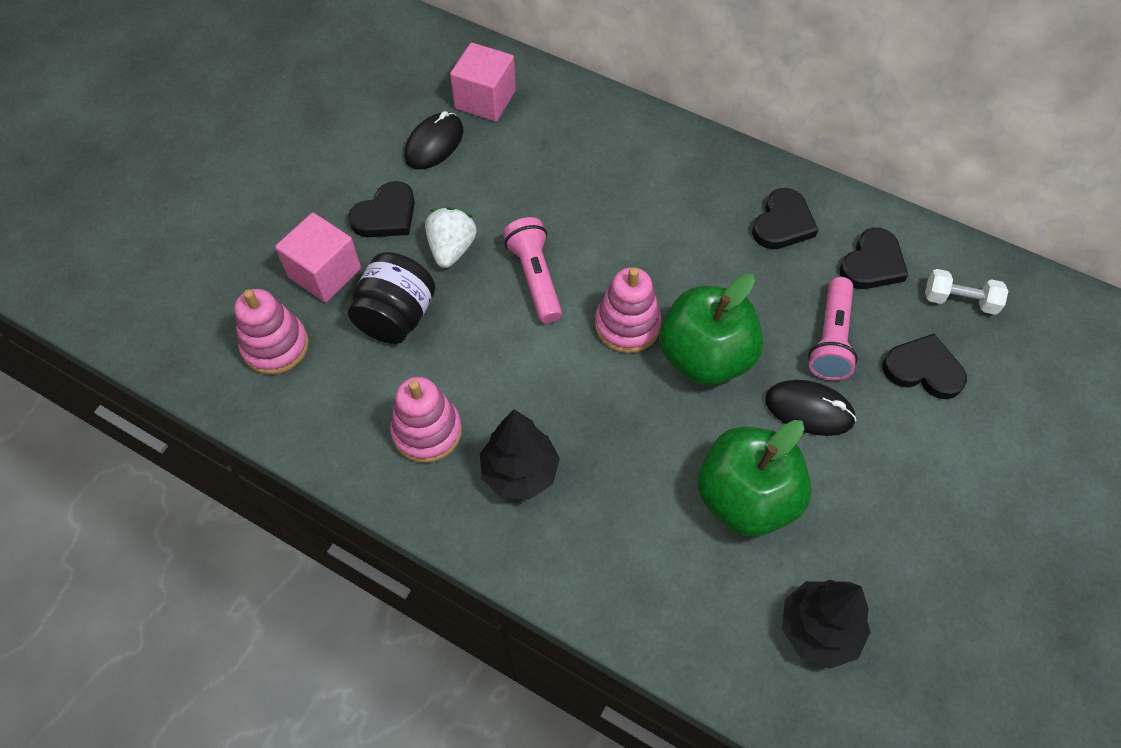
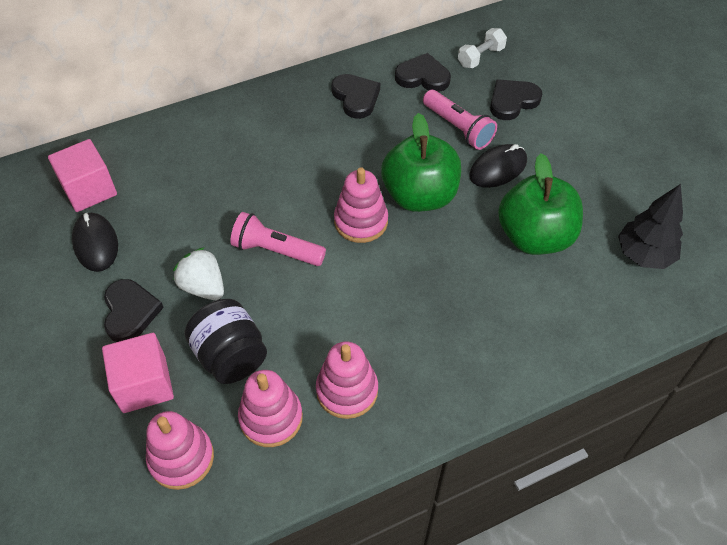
camera: 55 degrees left, 5 degrees down
(357, 388) = (271, 418): none -> pink stacking toy
(520, 472) = (425, 350): black tree -> none
(872, 264) = (423, 77): black heart -> black heart turned 60 degrees counterclockwise

